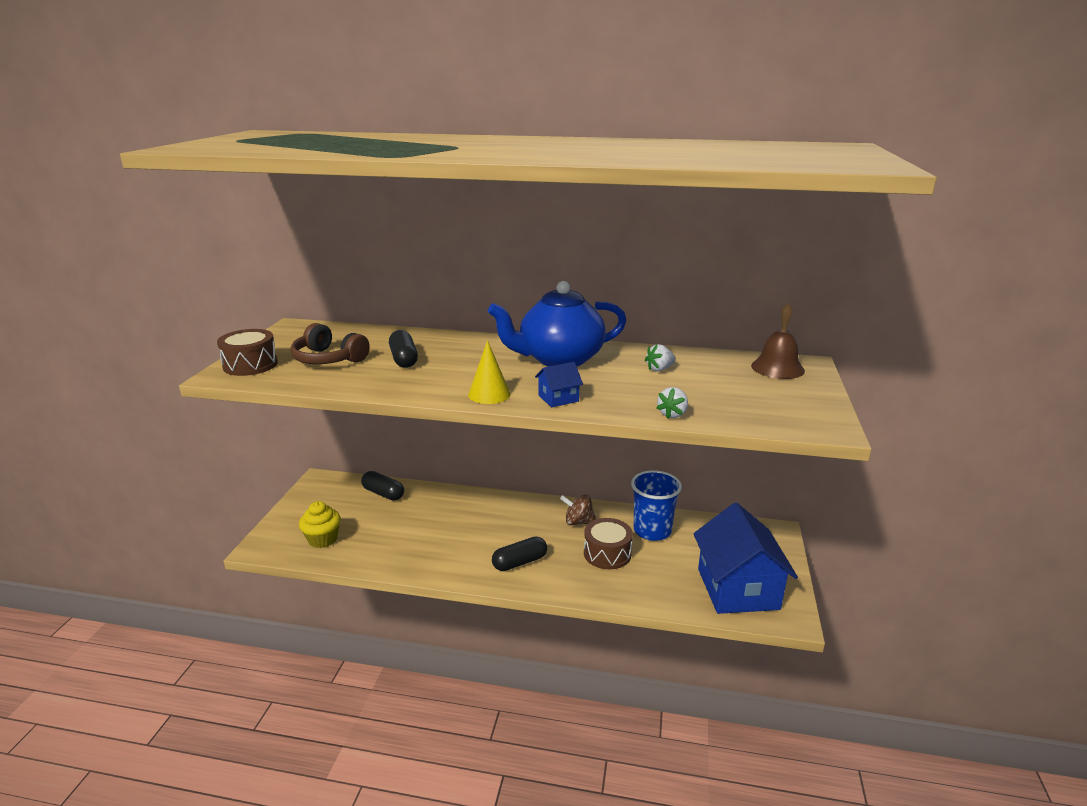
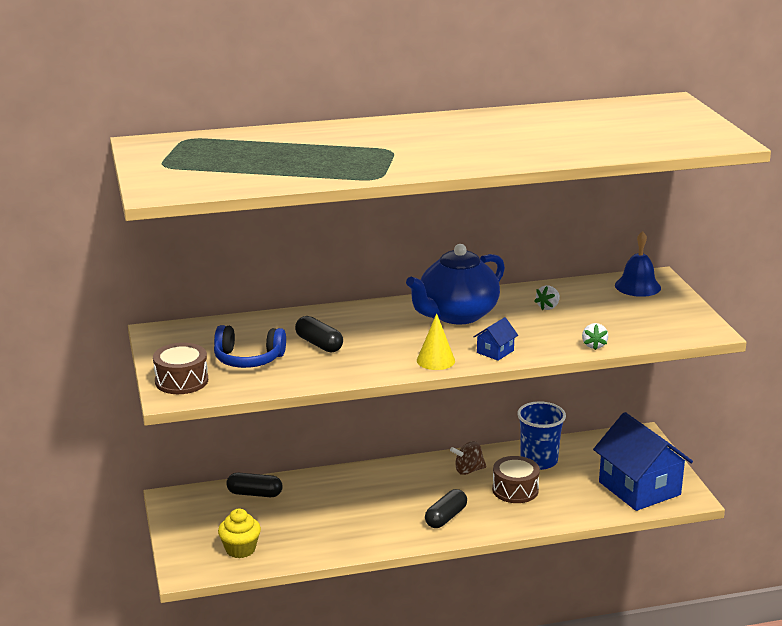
camera: 25 degrees left, 0 degrees up
(328, 359) = (248, 359): brown headphones -> blue headphones
(777, 368) = (637, 286): brown bell -> blue bell

